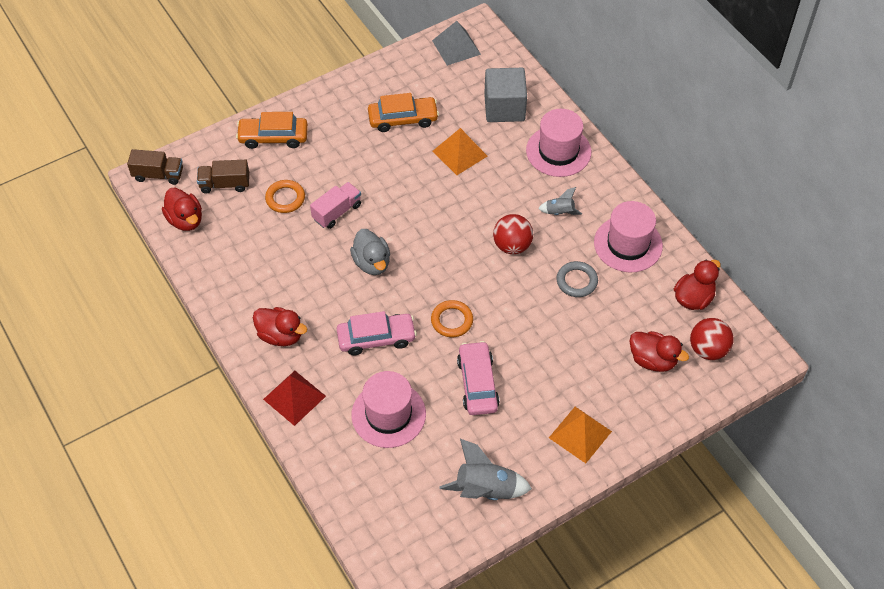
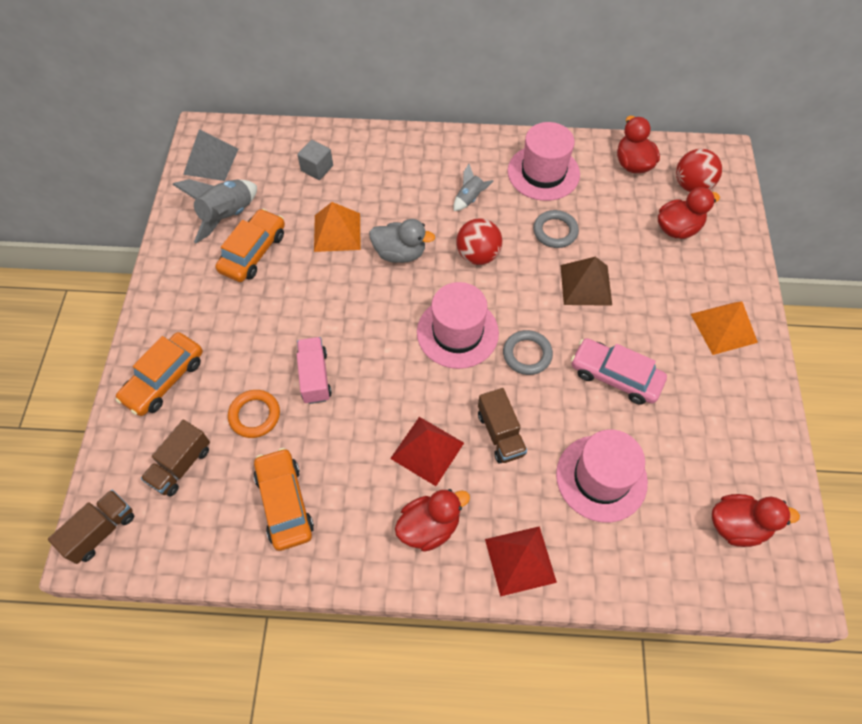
camera: 55 degrees left, 5 degrees up
(185, 220) = (192, 538): red duck -> red duck (737, 526)
(240, 251) = (285, 503): none -> orange car
(332, 304) = (427, 450): none -> red pyramid
(372, 263) = (404, 382): grey duck -> grey duck (400, 253)
(376, 338) = (500, 434): pink car -> brown truck
(452, 320) = (527, 354): orange ring -> grey ring
(485, 490) = (742, 442): grey rocket -> grey rocket (227, 216)
(504, 108) = (317, 168): grey cube -> grey cube, size x0.55
(543, 325) = (585, 285): none -> brown pyramid
(558, 151) = (402, 160): pink hat -> pink hat (457, 332)

